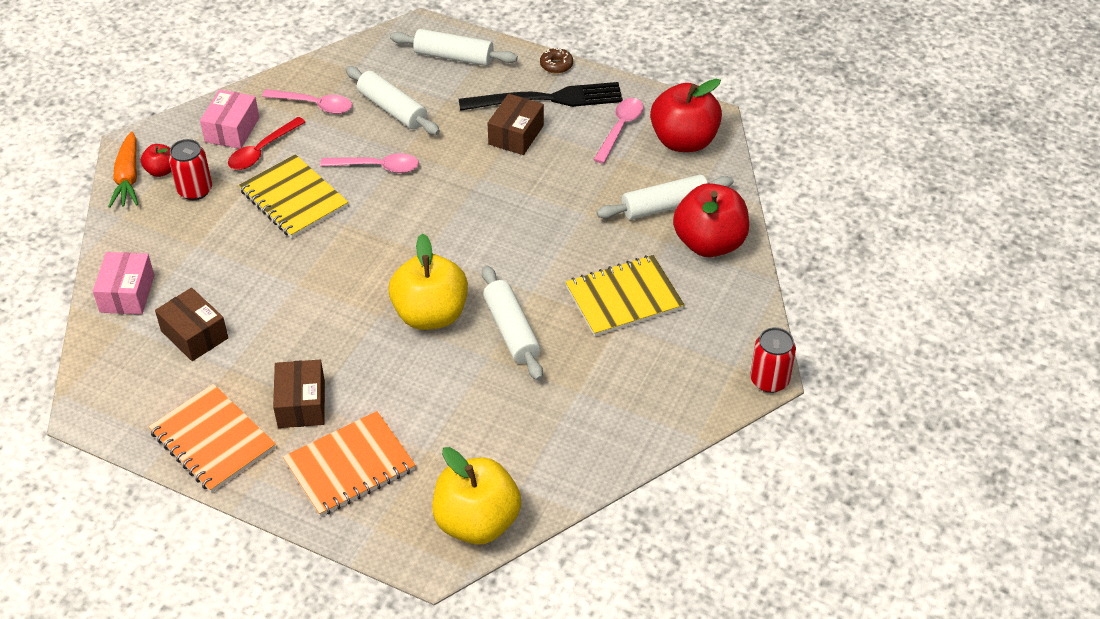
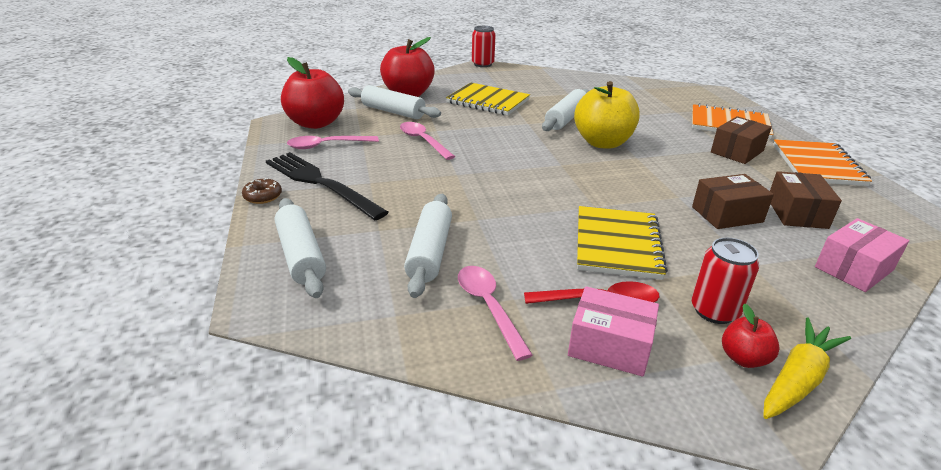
camera: 130 degrees left, 15 degrees down
(128, 178) = (797, 379): orange carrot -> yellow carrot
(232, 130) = (609, 346): pink box -> pink box turned 45 degrees clockwise
(377, 167) = (515, 222): pink spoon -> pink spoon (423, 141)
(477, 522) = (679, 90): yellow apple -> none
(516, 135) = (386, 179): brown box -> brown box (727, 214)

